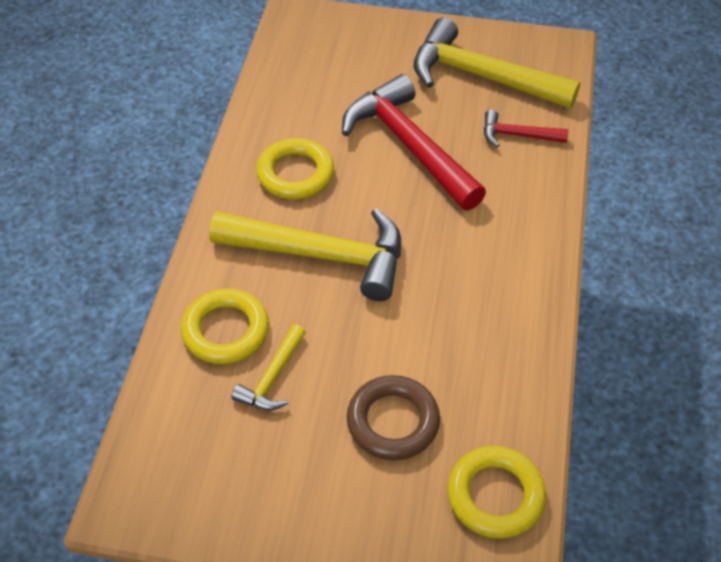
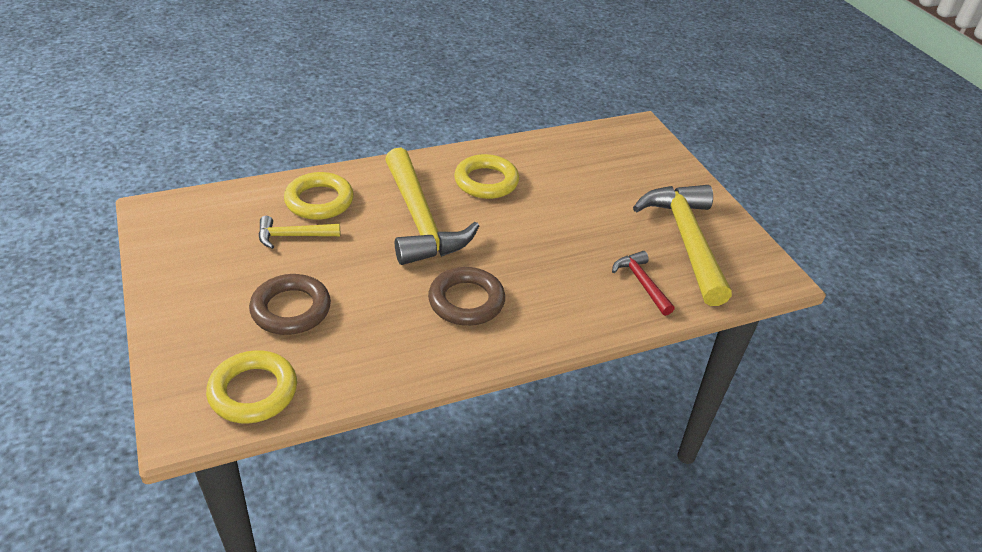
camera: 55 degrees right, 10 degrees down
(410, 146) = (568, 227): red hammer -> none
(466, 271) = (466, 301): none -> brown ring

